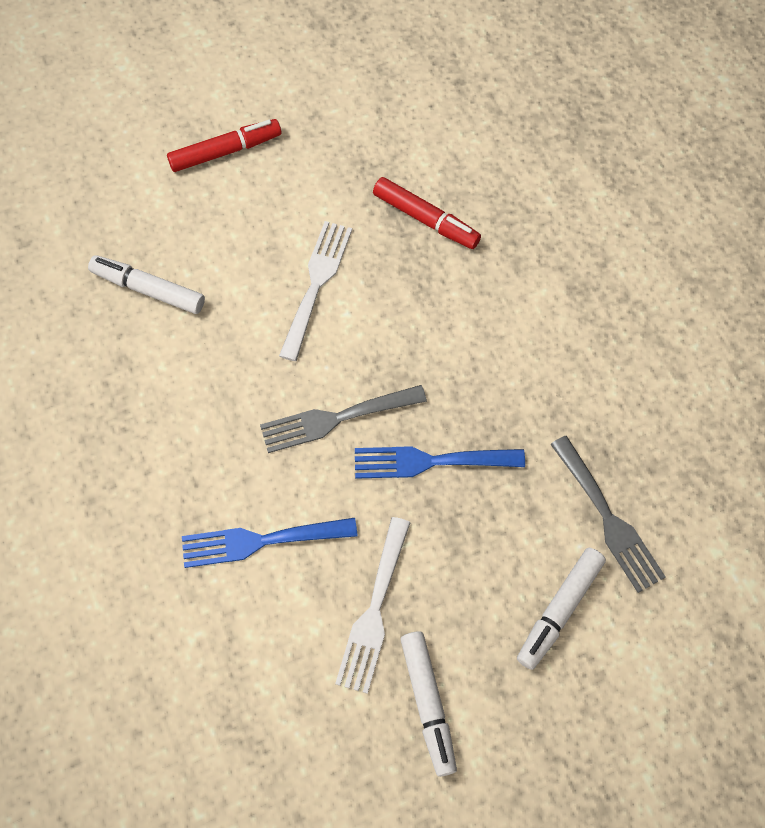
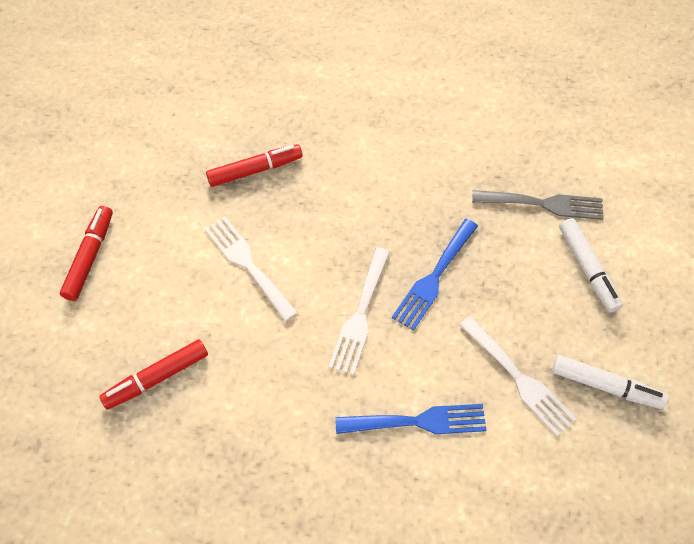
camera: 55 degrees left, 5 degrees down
(148, 289) = (156, 377): white marker -> red marker
(260, 541) = (418, 421): blue fork -> blue fork turned 120 degrees counterclockwise
(336, 419) = (360, 315): grey fork -> white fork

